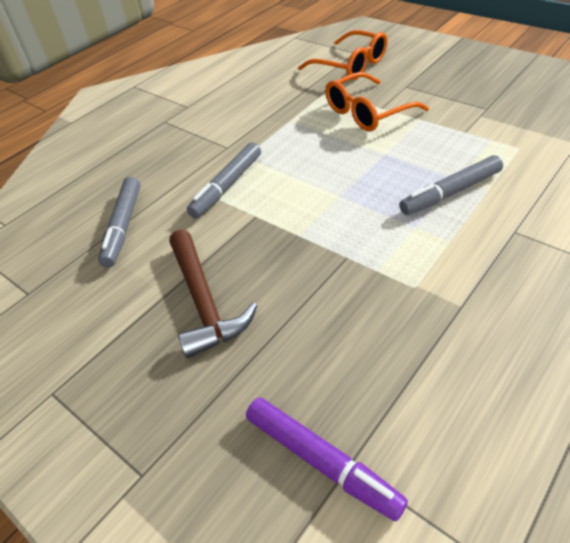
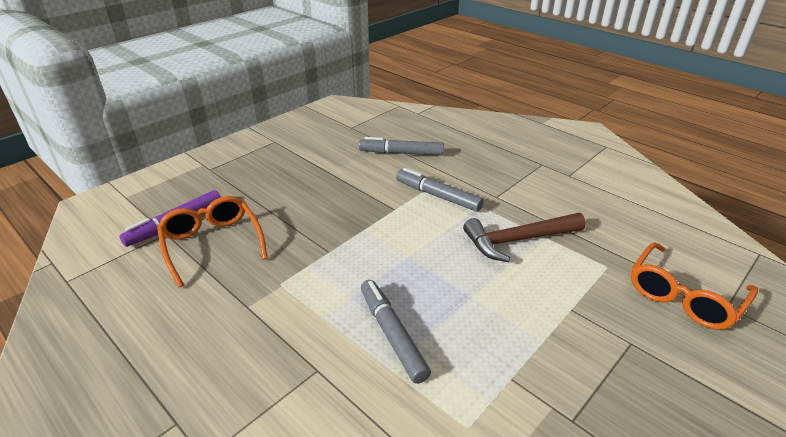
camera: 90 degrees right, 10 degrees down
(204, 301) = (314, 185): brown hammer -> brown hammer (518, 240)
(367, 112) = (559, 295): orange glasses -> orange glasses (212, 244)

